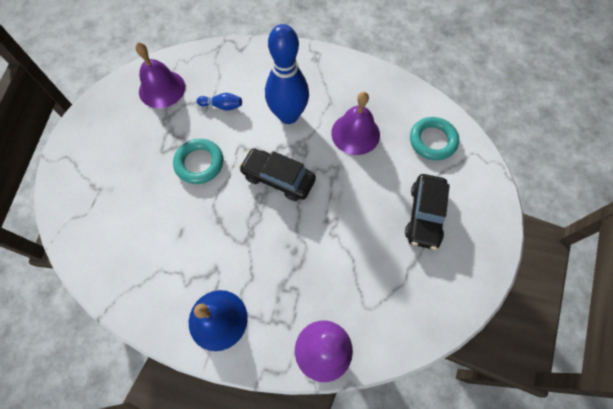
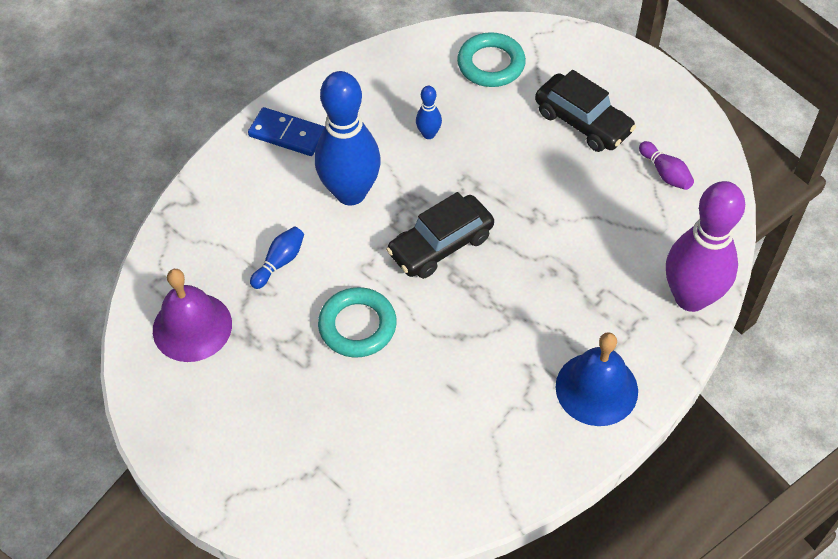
camera: 60 degrees left, 10 degrees down
(309, 67) = (287, 134): none -> blue domino
(355, 133) = (428, 134): purple bell -> blue bowling pin
(417, 288) = (665, 173): none -> purple bowling pin

